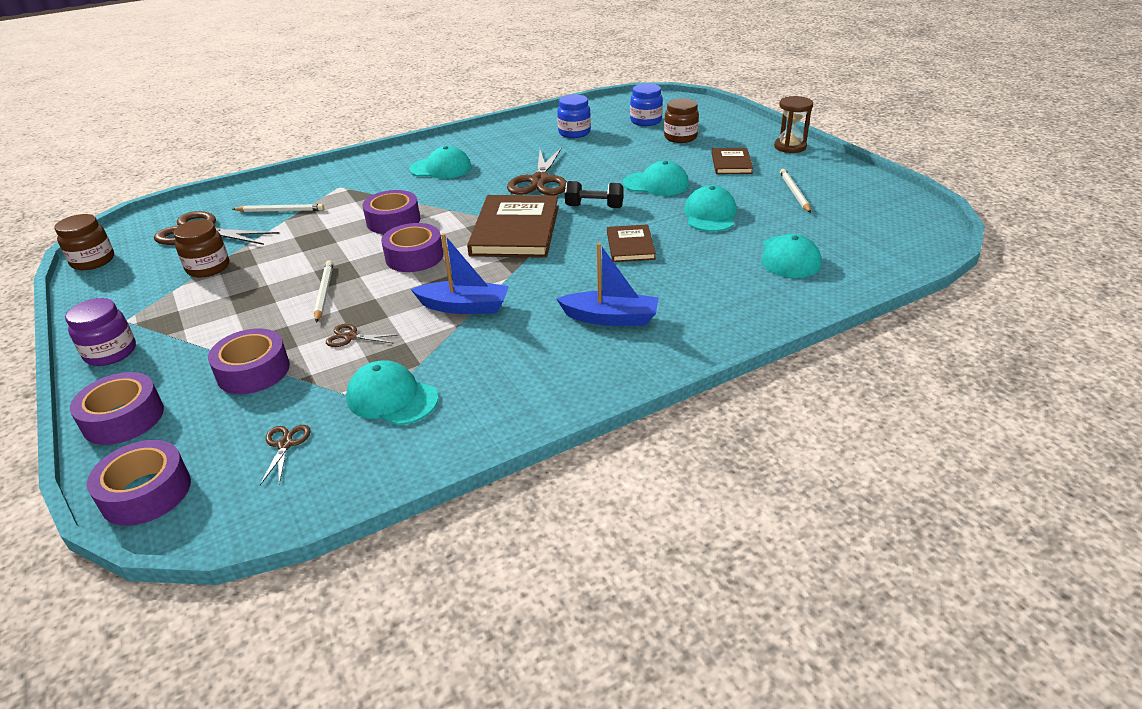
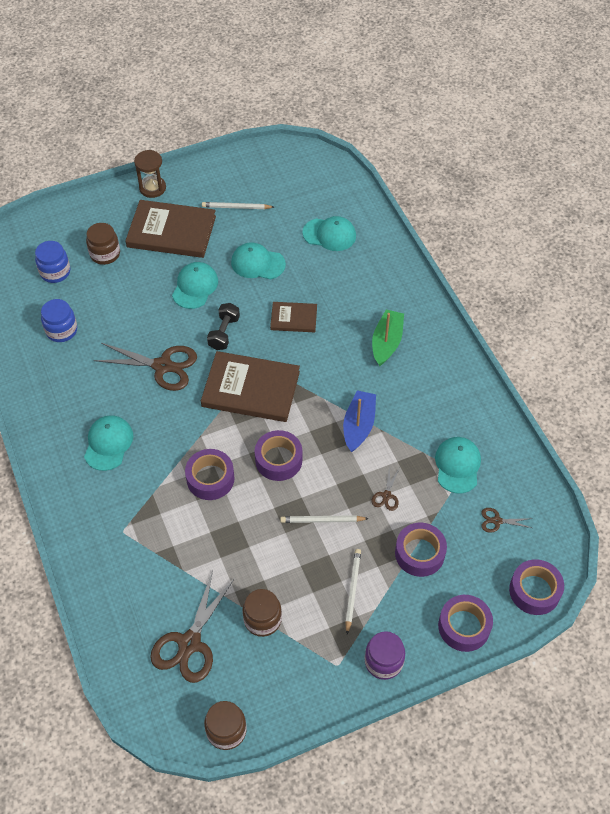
camera: 85 degrees left, 20 degrees up
(280, 211) = (162, 578): white pencil -> white pencil (352, 590)
(392, 398) = (457, 465): turquoise cap -> turquoise cap turned 150 degrees clockwise
(610, 318) = (386, 342): blue boat -> green boat
(731, 163) = (171, 232): brown book -> brown book, size x1.86

